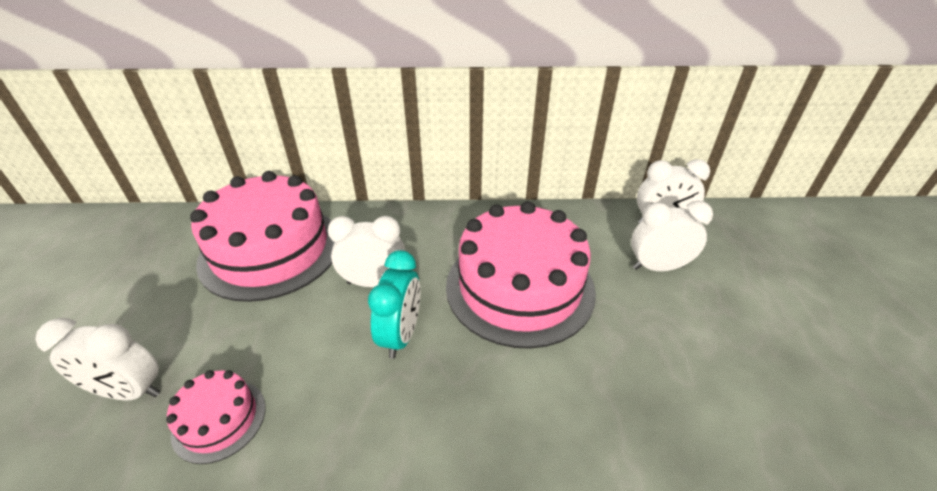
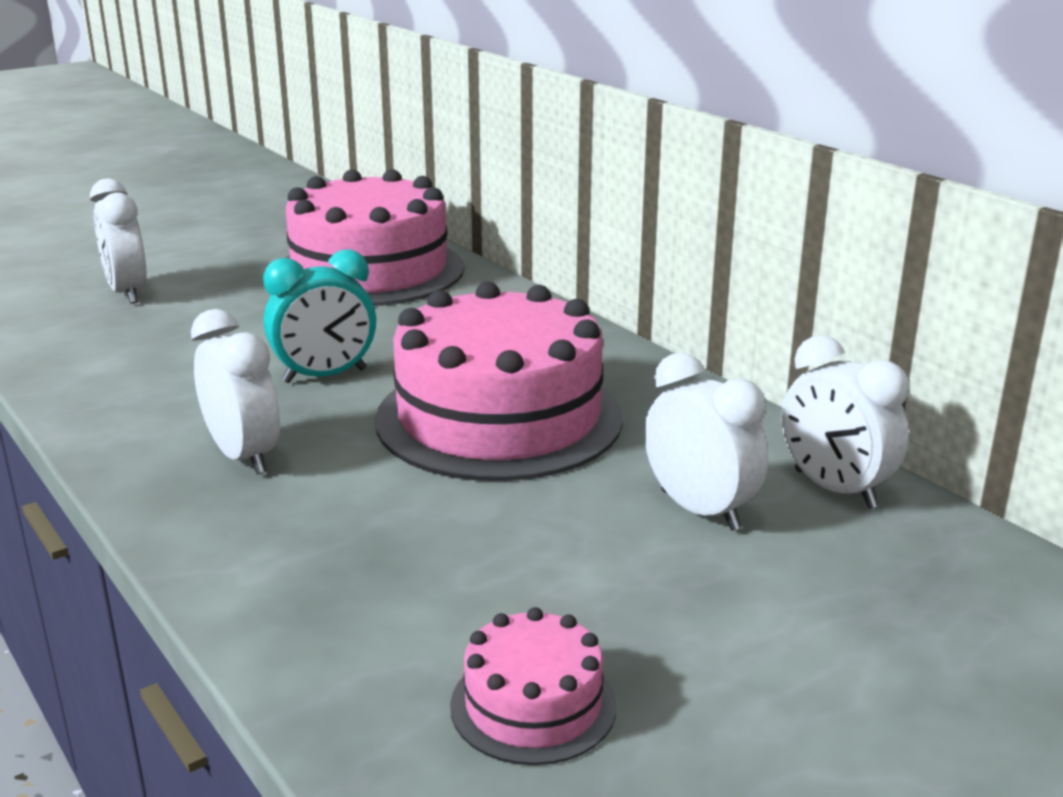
camera: 55 degrees right, 15 degrees down
(219, 420) = (131, 337): pink cake -> pink cake (533, 705)
(374, 282) = (389, 335): white clock -> white clock (243, 456)

